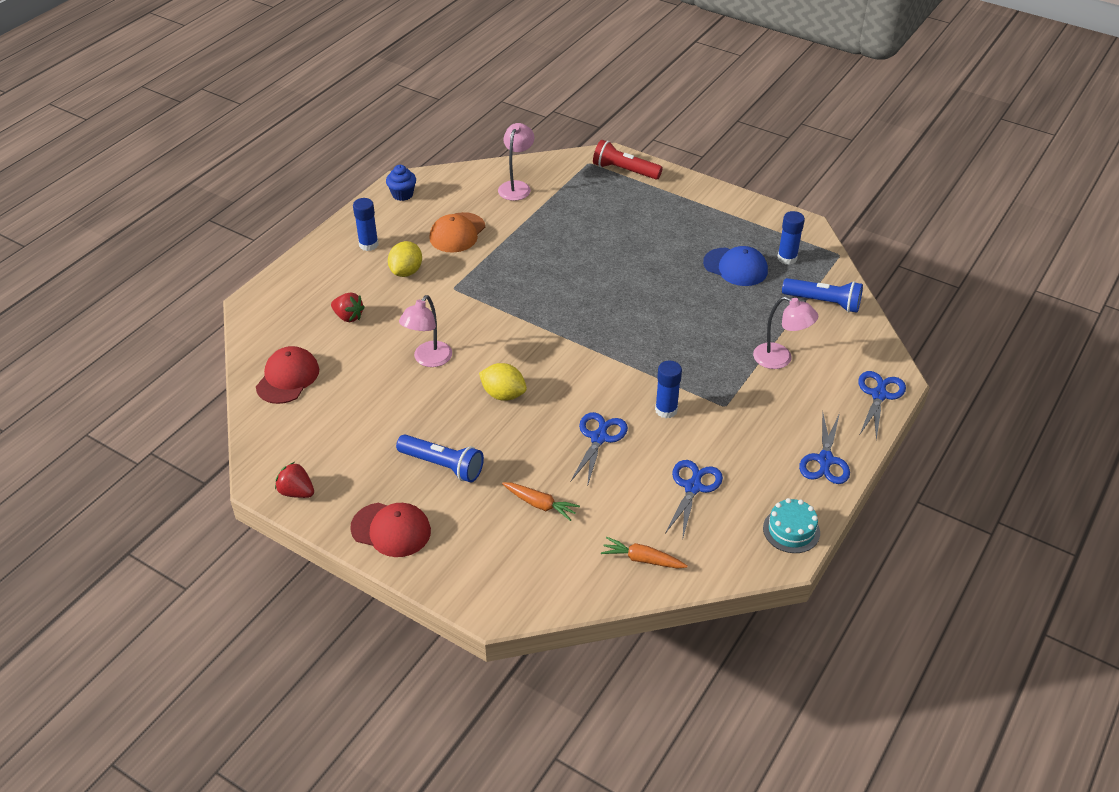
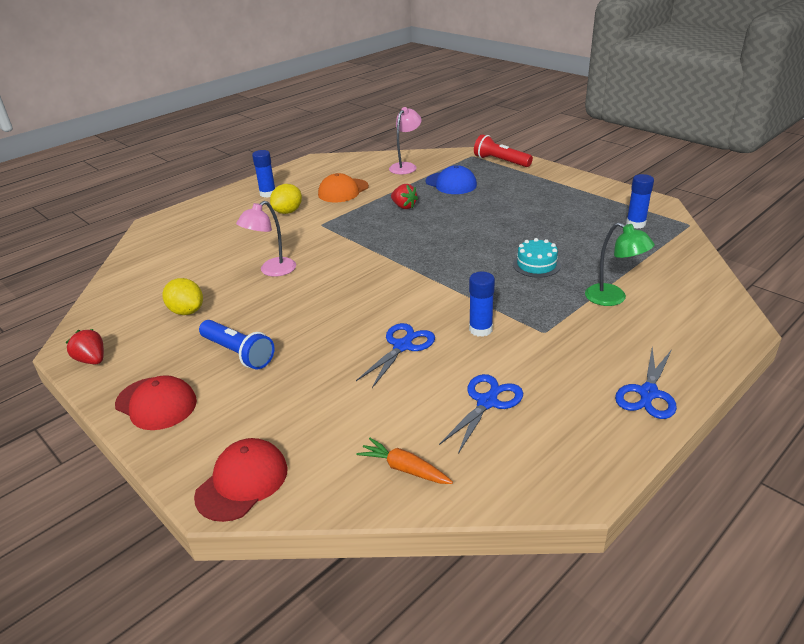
camera: 15 degrees right, 10 degrees down
(288, 378) = (146, 273): red cap -> red cap (242, 482)
(348, 317) = (223, 237): red strawberry -> red strawberry (404, 206)
(402, 194) = (312, 167): blue cupcake -> none
(503, 394) = (325, 302): yellow lemon -> yellow lemon (187, 311)
(540, 504) = (316, 399): orange carrot -> none
(735, 267) = (583, 227): blue cap -> blue cap (451, 183)
(780, 359) = (613, 298): pink lamp -> green lamp
(791, 530) = (593, 461): turquoise cake -> turquoise cake (536, 265)
(823, 302) = (667, 258): blue flashlight -> none
(879, 395) = (720, 339): blue scissors -> none

